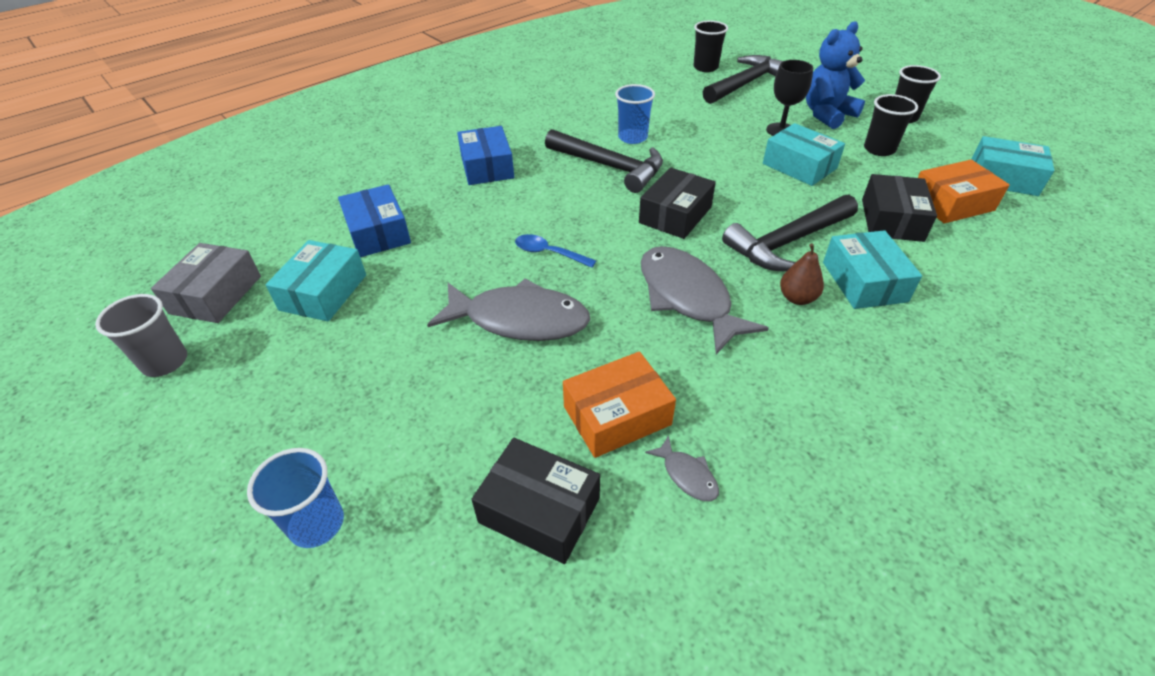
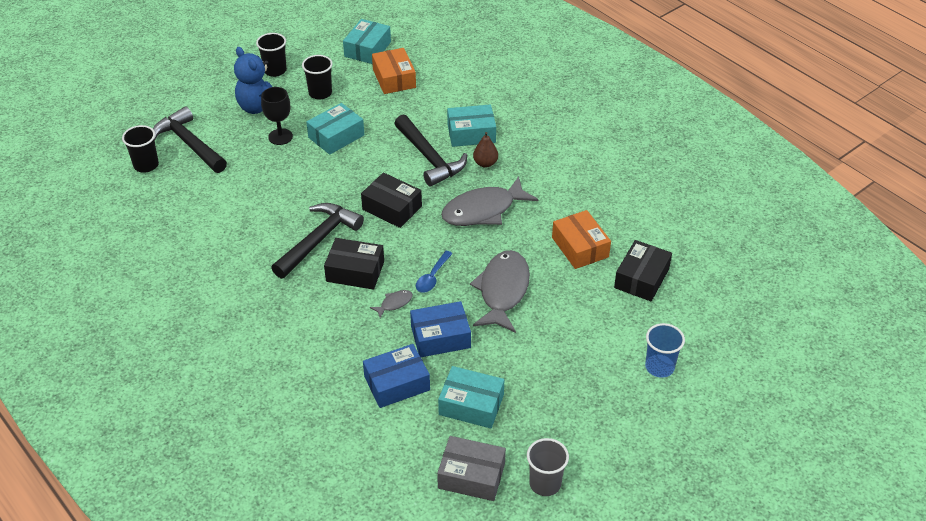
camera: 90 degrees left, 0 degrees up
(487, 167) = (304, 320): blue box -> blue box (440, 337)
(632, 137) = (272, 224): blue cup -> none
(687, 475) = (616, 223): grey fish -> grey fish (394, 303)
(891, 220) = (409, 108): black box -> black box (355, 271)

